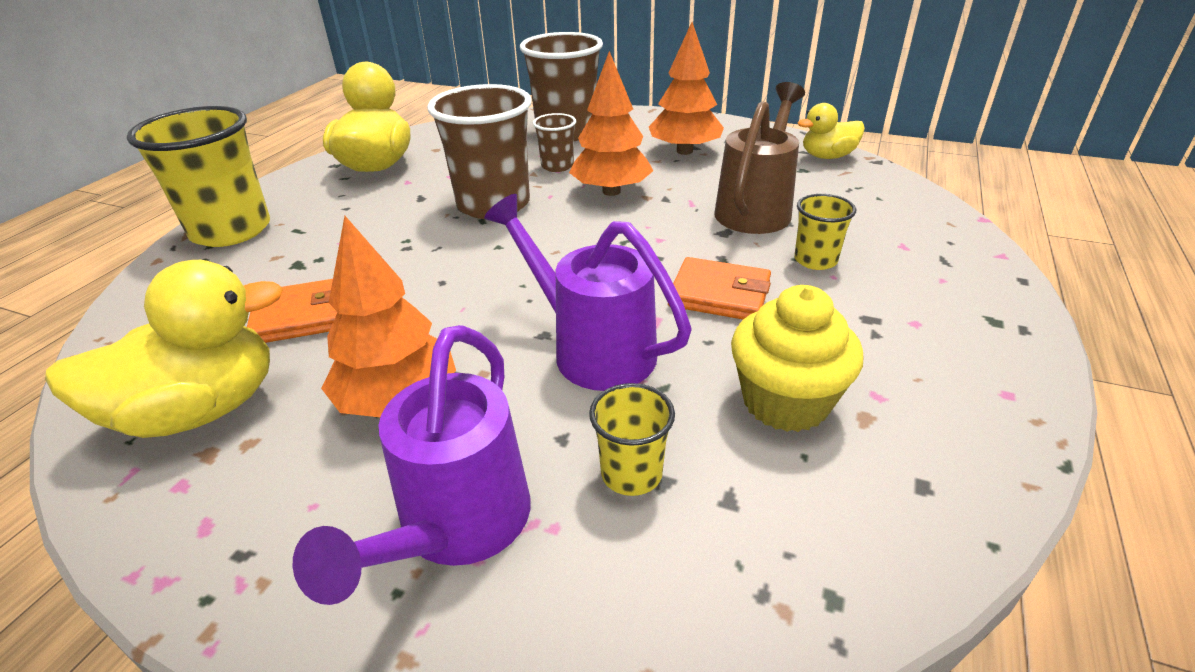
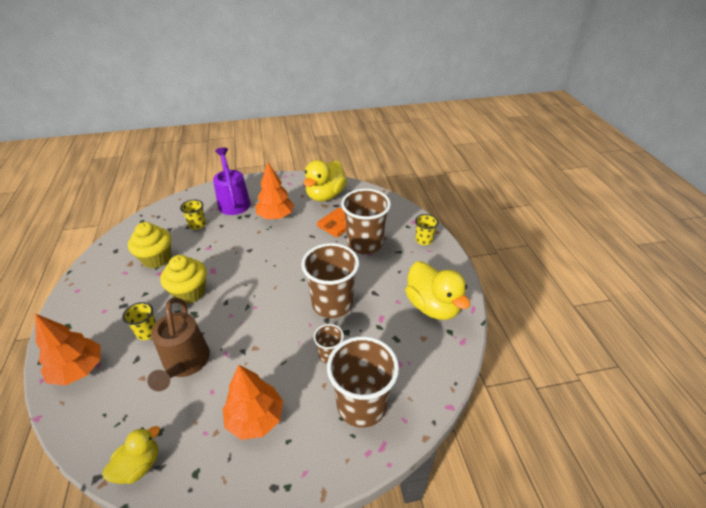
camera: 145 degrees right, 5 degrees up
(231, 230) = (424, 240): yellow cup -> yellow cup, size x0.49
(321, 260) = (365, 243): none -> brown cup
(592, 349) = (228, 251): purple watering can -> none
(611, 191) = (278, 343): orange tree -> orange tree (78, 370)
(719, 294) = (190, 292): orange wallet -> yellow cupcake

